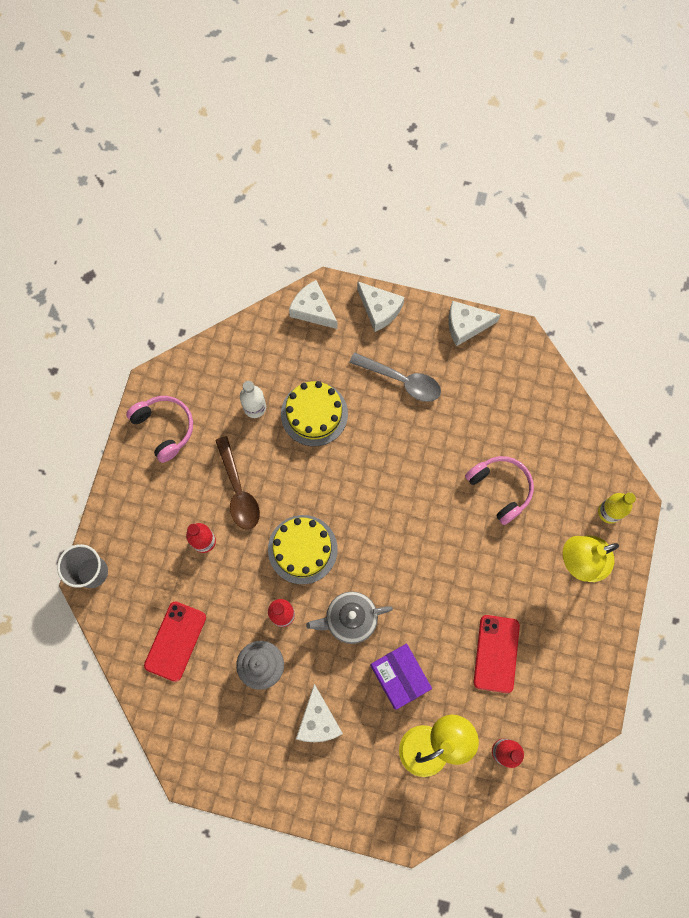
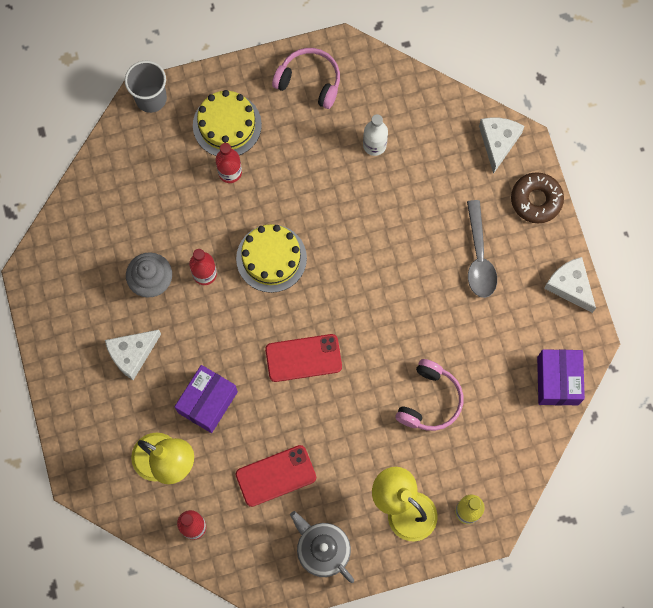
camera: 60 degrees right, 0 degrees up
(164, 428) = (309, 81): pink headphones -> pink headphones turned 90 degrees counterclockwise
(175, 641) = (132, 199): red phone -> red phone (303, 358)
(238, 490) = (291, 175): brown spoon -> none
(314, 414) = (400, 199): yellow cake -> yellow cake (227, 125)
(350, 619) = (233, 333): grey teapot -> grey teapot (322, 550)
(379, 309) = (536, 200): white cheese -> brown donut
(538, 380) = (557, 381): none -> purple box

